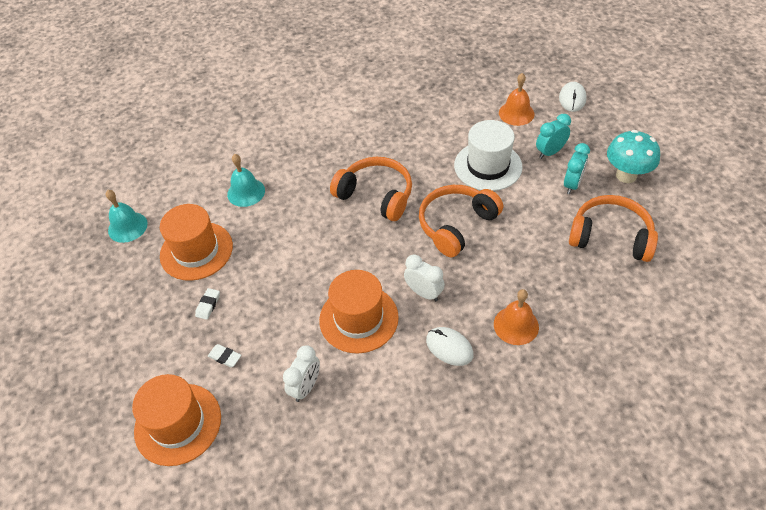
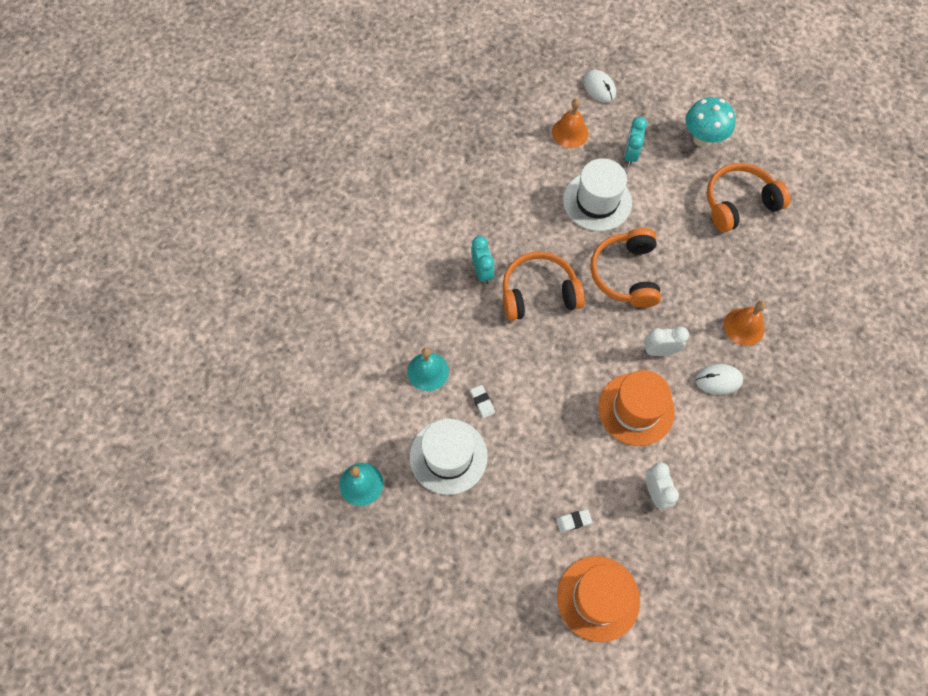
camera: 45 degrees left, 15 degrees up
(196, 251) = (448, 456): orange hat -> white hat
(208, 305) = (513, 492): white eraser -> white eraser (482, 402)
(572, 184) = (673, 175): turquoise clock -> turquoise clock (482, 271)

